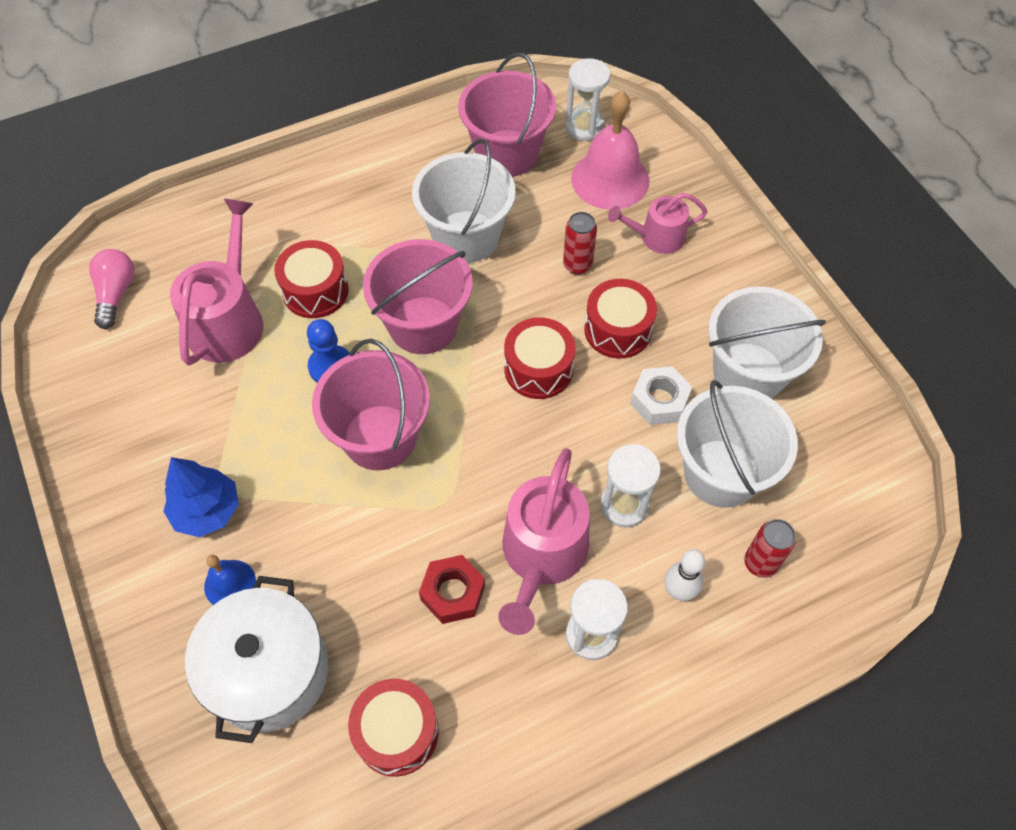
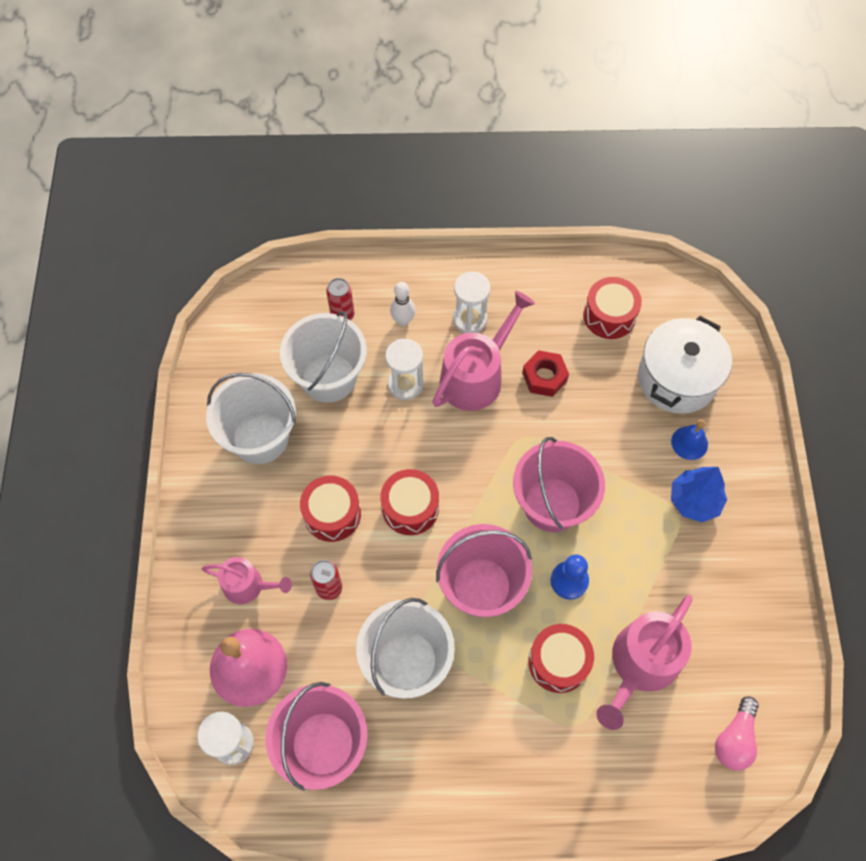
camera: 155 degrees left, 5 degrees up
(659, 401) = (337, 444): white nut -> none

